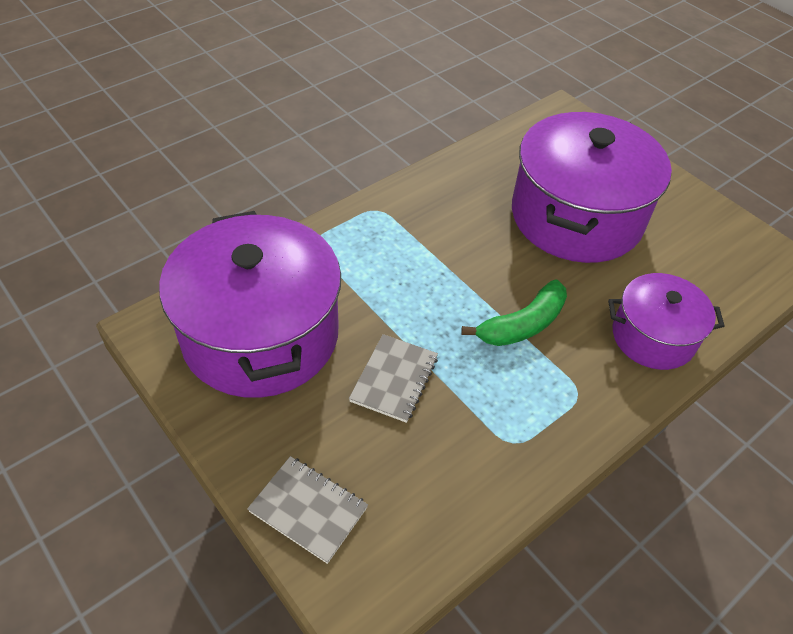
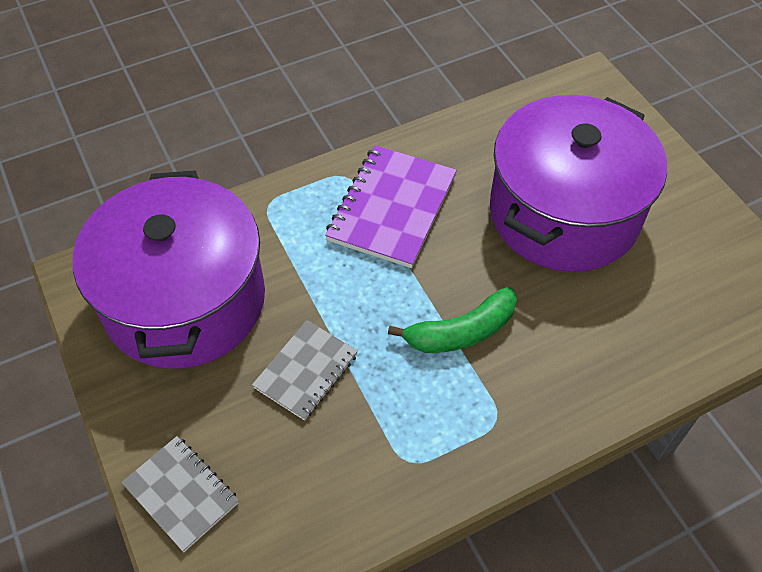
camera: 15 degrees right, 5 degrees up
(428, 231) = (392, 208): none -> purple notebook
(653, 337) = (603, 369): purple pot -> none

